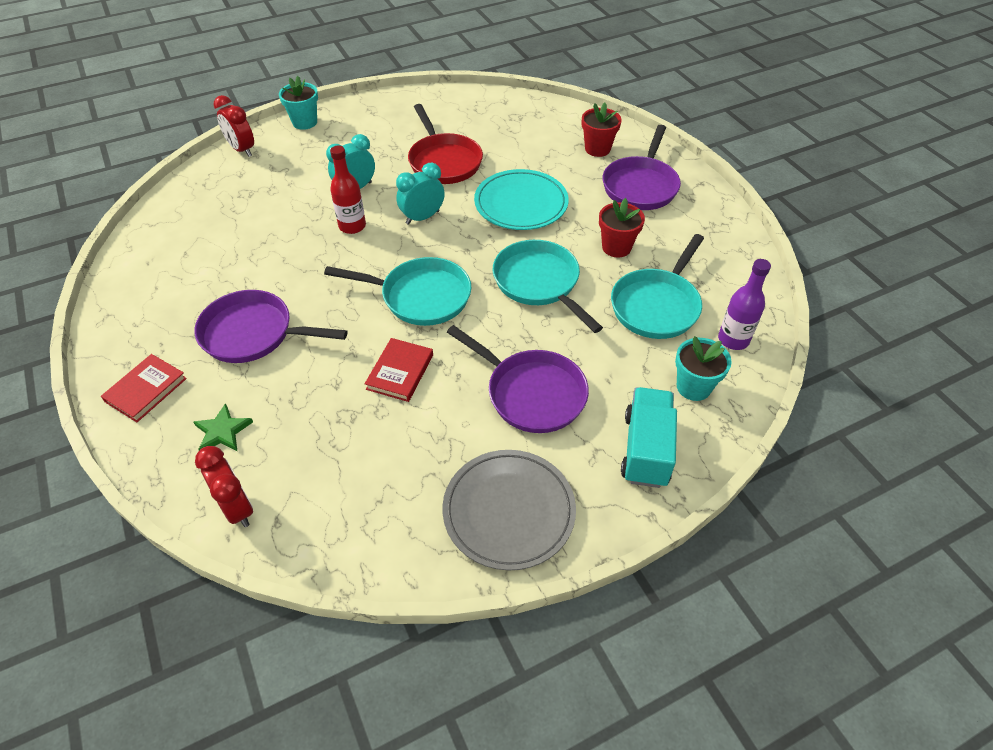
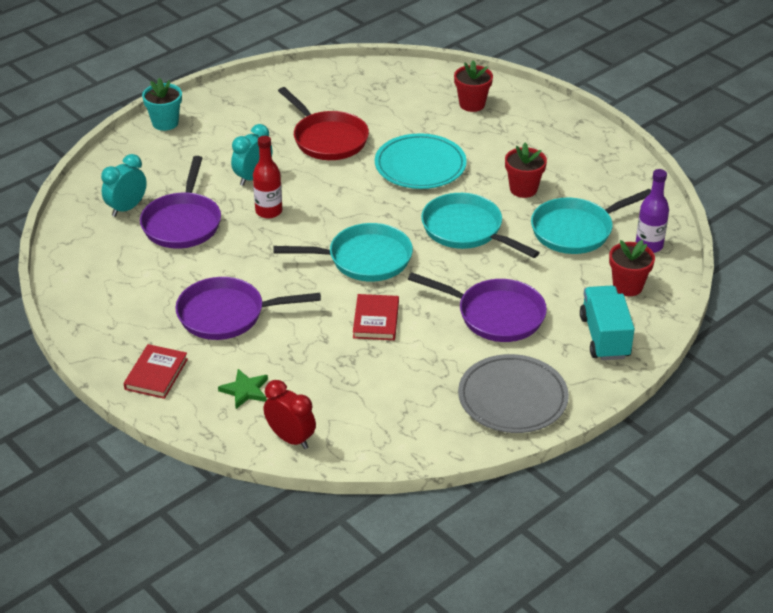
camera: 15 degrees left, 10 degrees down
(242, 150) = (115, 159): red clock -> none
(422, 217) = (332, 193): turquoise clock -> turquoise clock (127, 208)
(640, 186) = (525, 132): purple pan -> purple pan (182, 223)
(657, 305) = (576, 230): turquoise pan -> turquoise pan turned 45 degrees clockwise
(693, 387) = (627, 286): turquoise flower pot -> red flower pot

